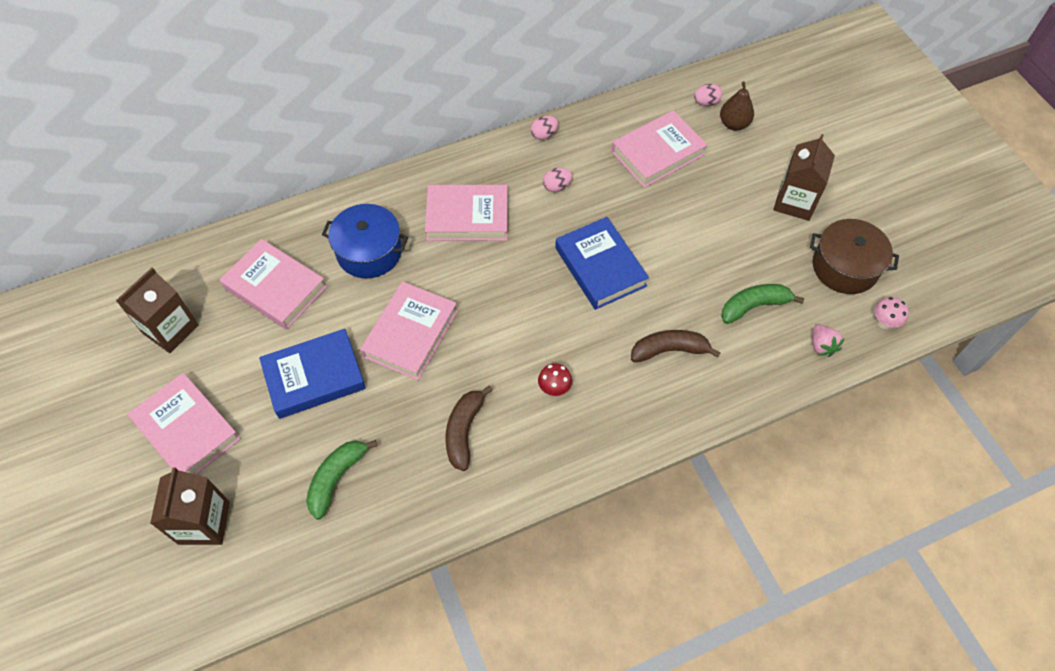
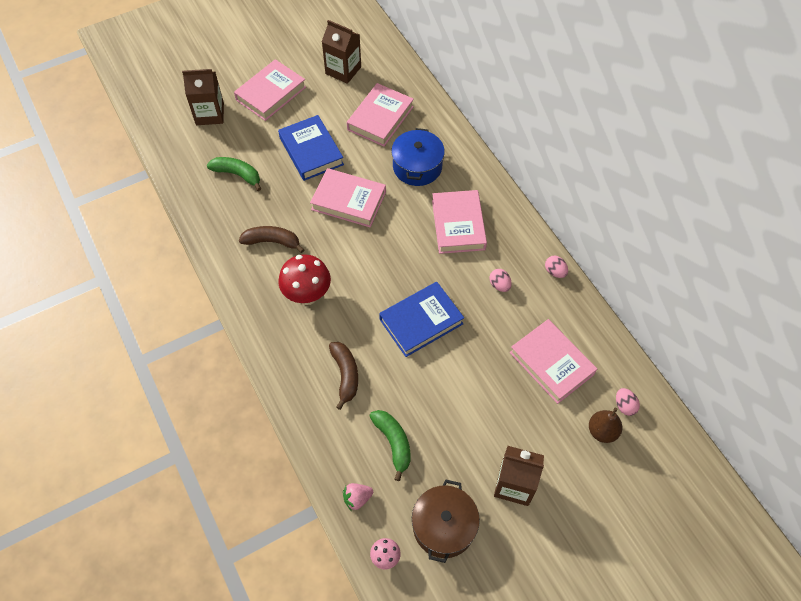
camera: 85 degrees right, 0 degrees up
(554, 389) = (307, 295): red mushroom -> red mushroom, size x1.99

